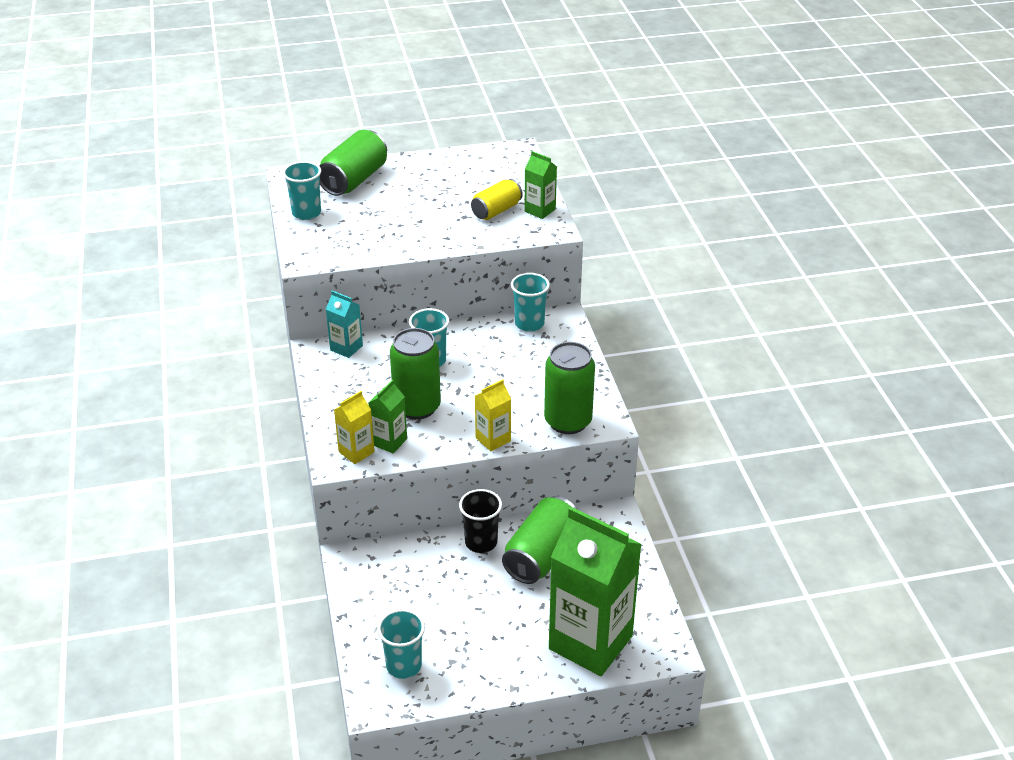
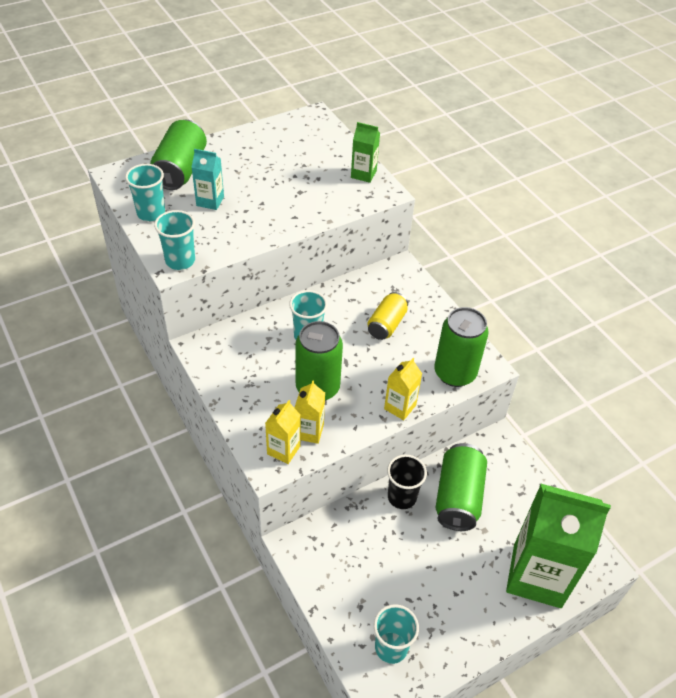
camera: 20 degrees left, 10 degrees up
(346, 348) = (225, 338): turquoise carton -> turquoise carton (210, 201)
(389, 442) = (309, 431): green carton -> yellow carton
(496, 211) = (326, 181): yellow can -> yellow can (386, 324)
(529, 324) = (376, 280): turquoise cup -> turquoise cup (180, 261)

